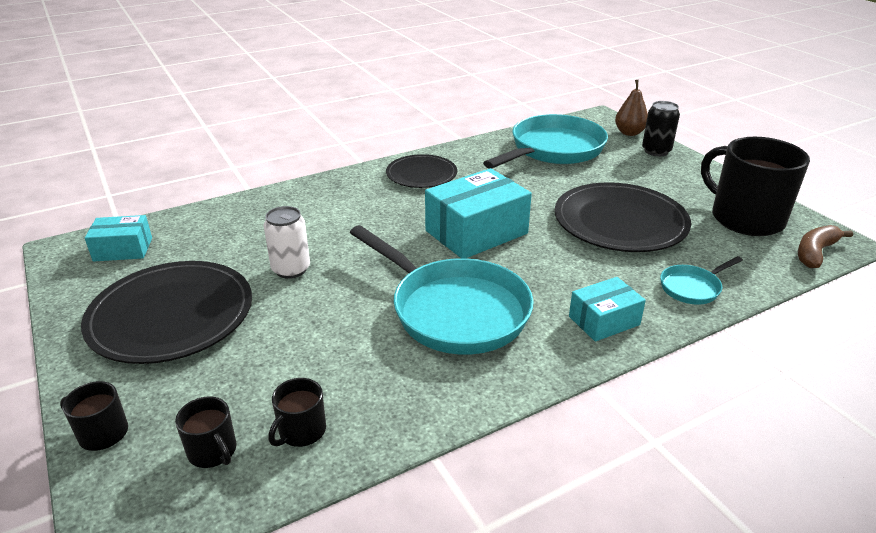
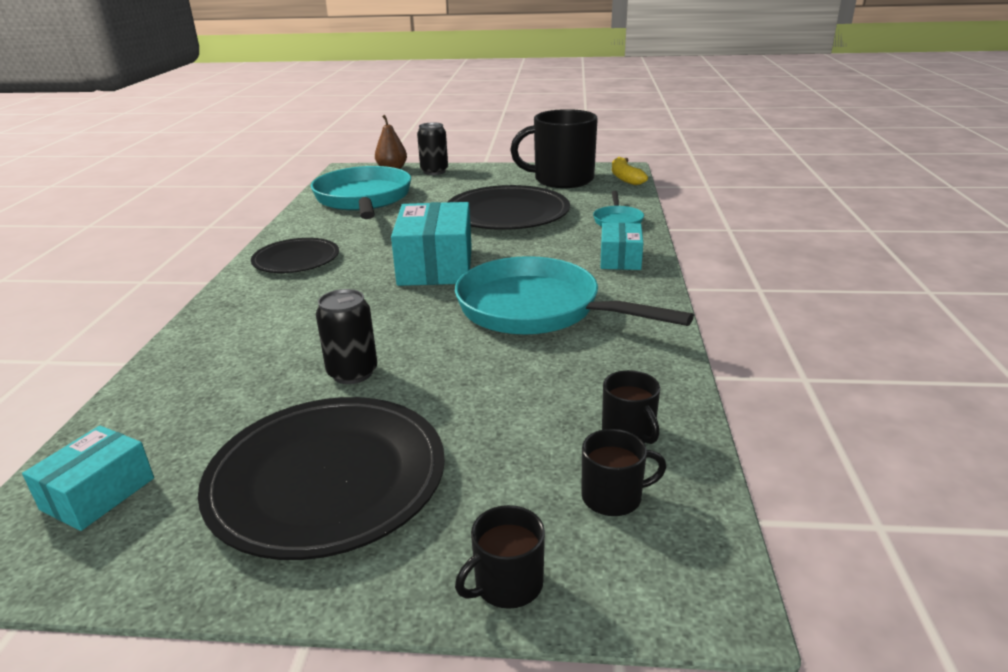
camera: 55 degrees left, 5 degrees down
(291, 269) = (352, 373): white can -> black can
(454, 310) = (536, 309): turquoise pan -> turquoise pan turned 135 degrees counterclockwise
(815, 252) = (625, 178): brown banana -> yellow banana

